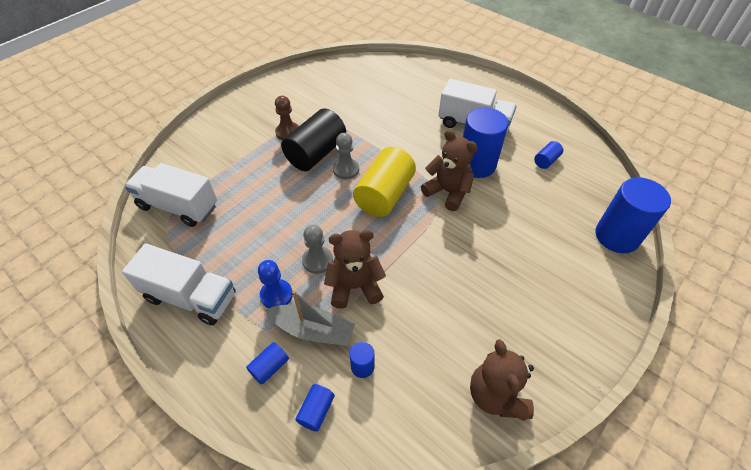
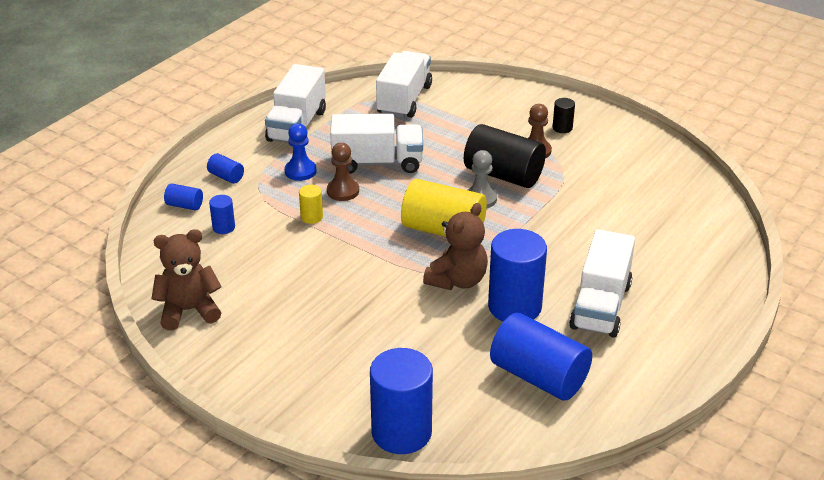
camera: 85 degrees right, 15 degrees down
(261, 115) = (562, 128): none -> black cylinder
(278, 232) = (377, 163): none -> white truck
(313, 330) = (262, 196): grey boat -> none
(317, 260) = (343, 191): grey pawn -> brown pawn
(355, 286) = (311, 217): brown teddy bear -> yellow cylinder
(546, 161) = (539, 376): blue cylinder -> blue cylinder, size x2.20

